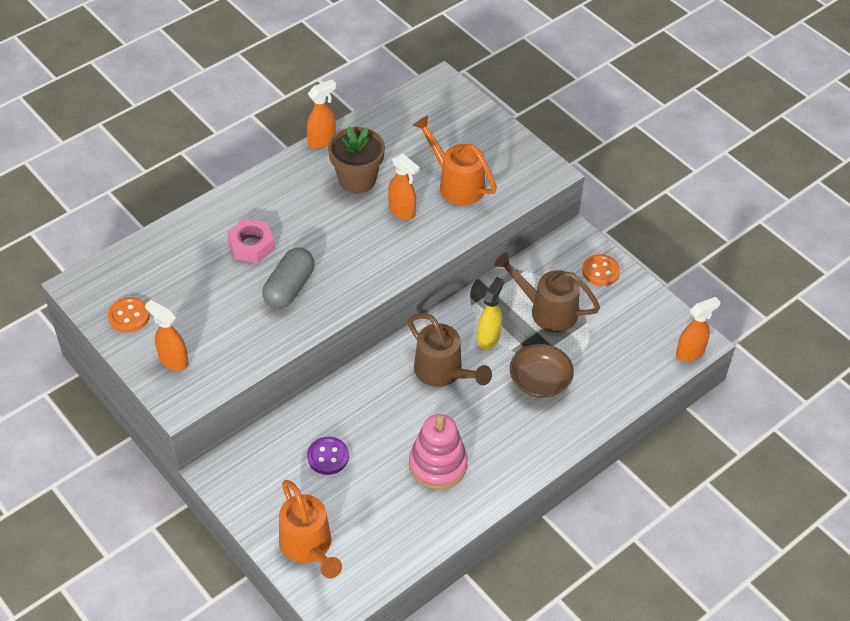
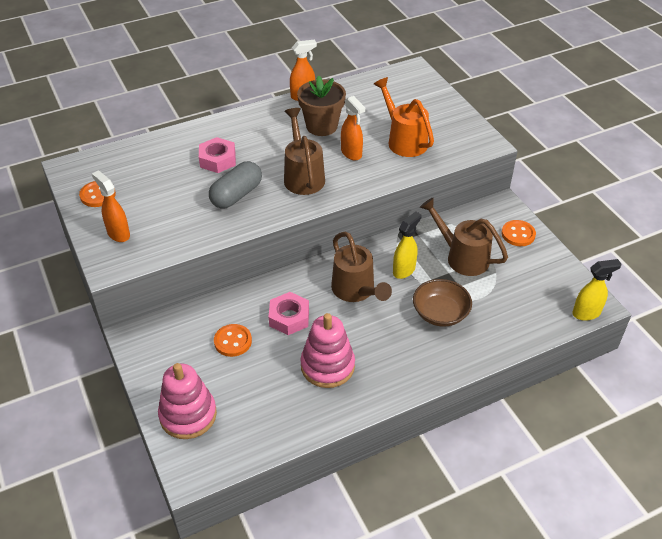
camera: 15 degrees right, 5 degrees down
(308, 547) = (188, 415): orange watering can -> pink stacking toy
(328, 457) = (233, 341): purple button -> orange button
(356, 250) = (303, 176): none -> brown watering can
(380, 417) = (289, 317): none -> pink nut
(690, 353) = (586, 313): orange spray bottle -> yellow spray bottle

